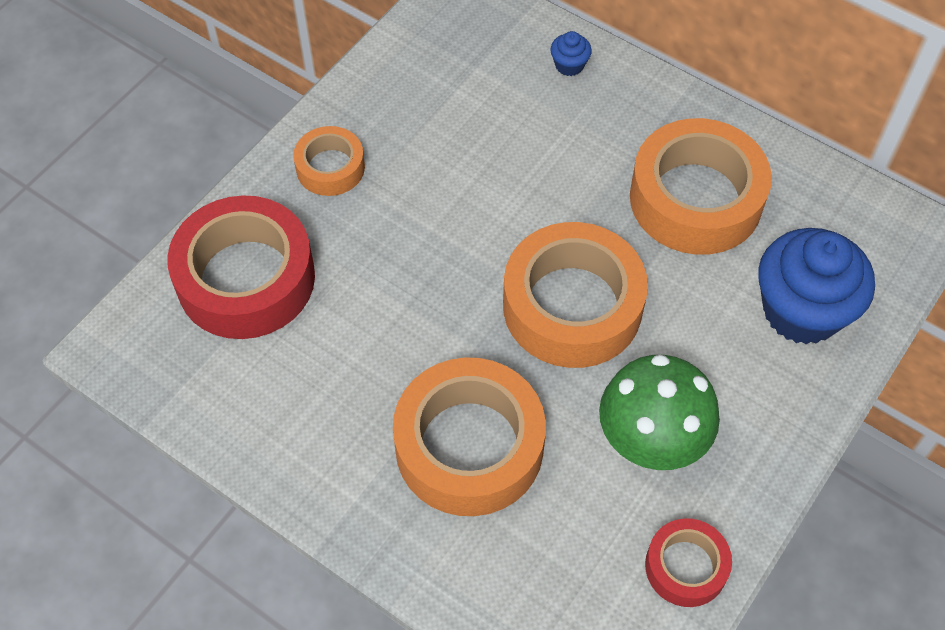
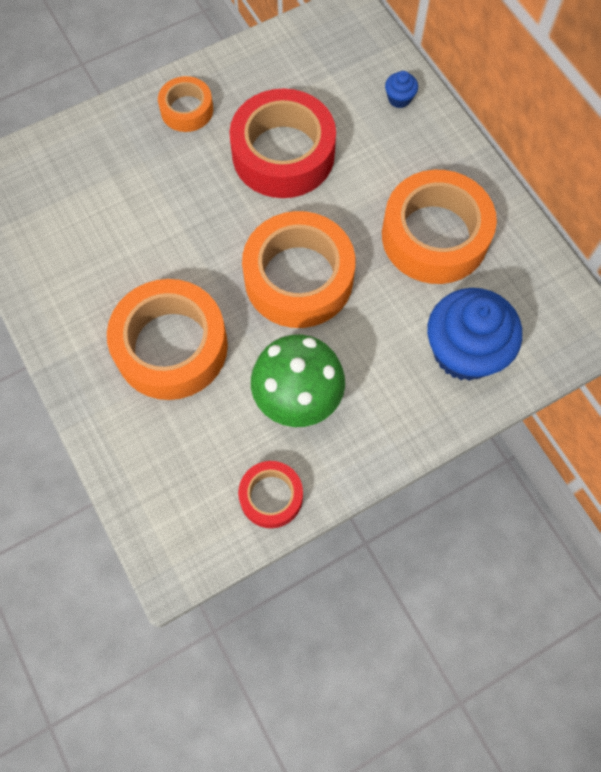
camera: 25 degrees right, 10 degrees up
(246, 278) = (88, 166): red tape -> red tape (283, 154)

